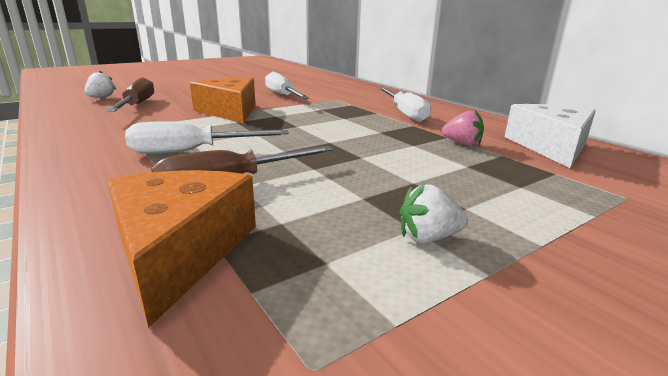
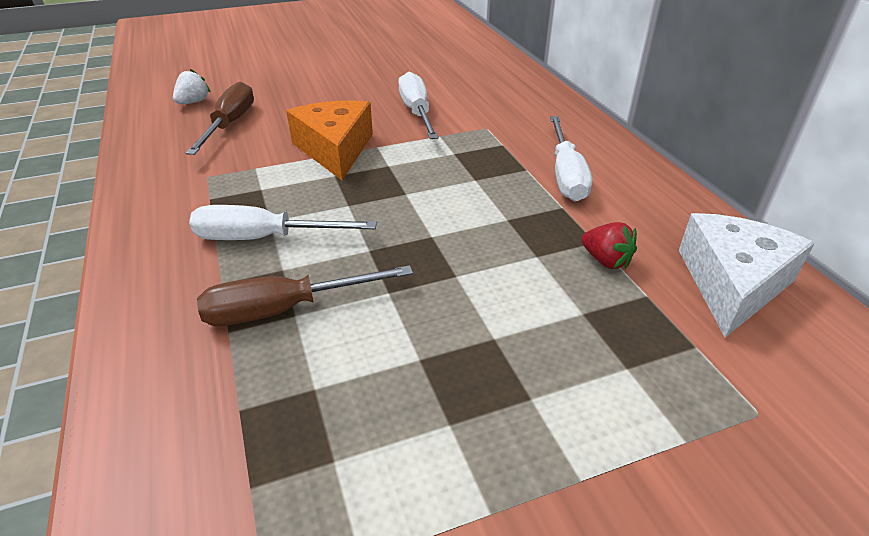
camera: 15 degrees right, 15 degrees up
(180, 250) = (205, 415): orange cheese -> none
(428, 237) = (458, 443): white strawberry -> none
(462, 143) = (606, 261): pink strawberry -> red strawberry

